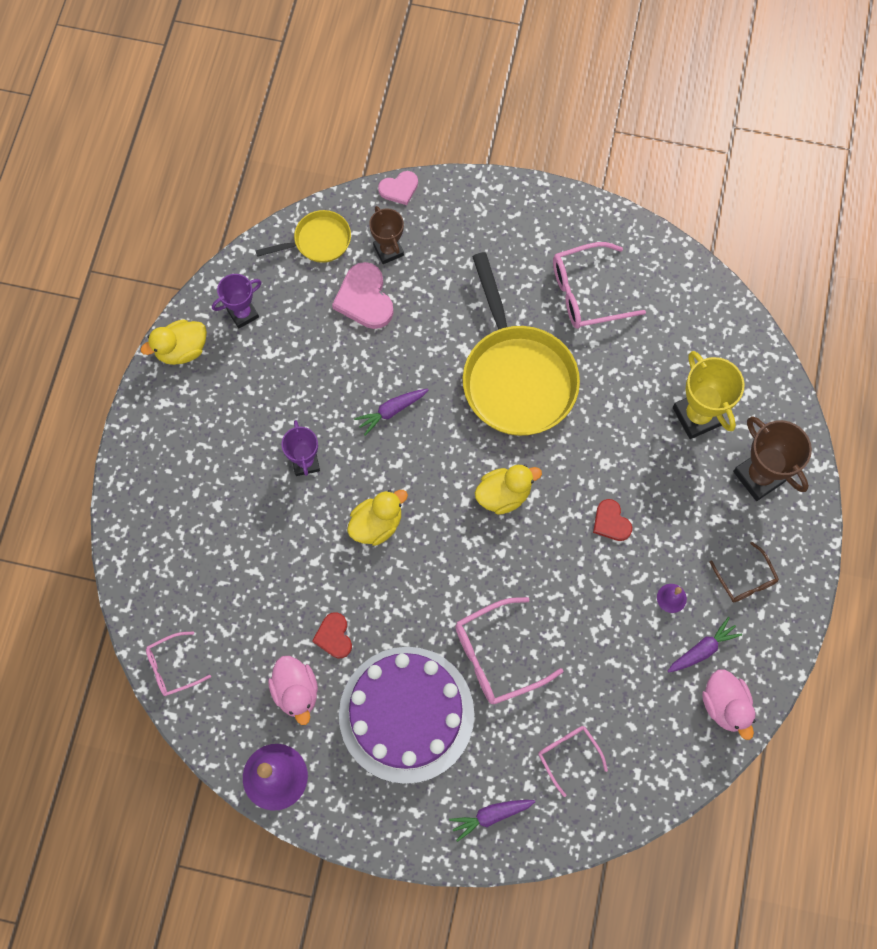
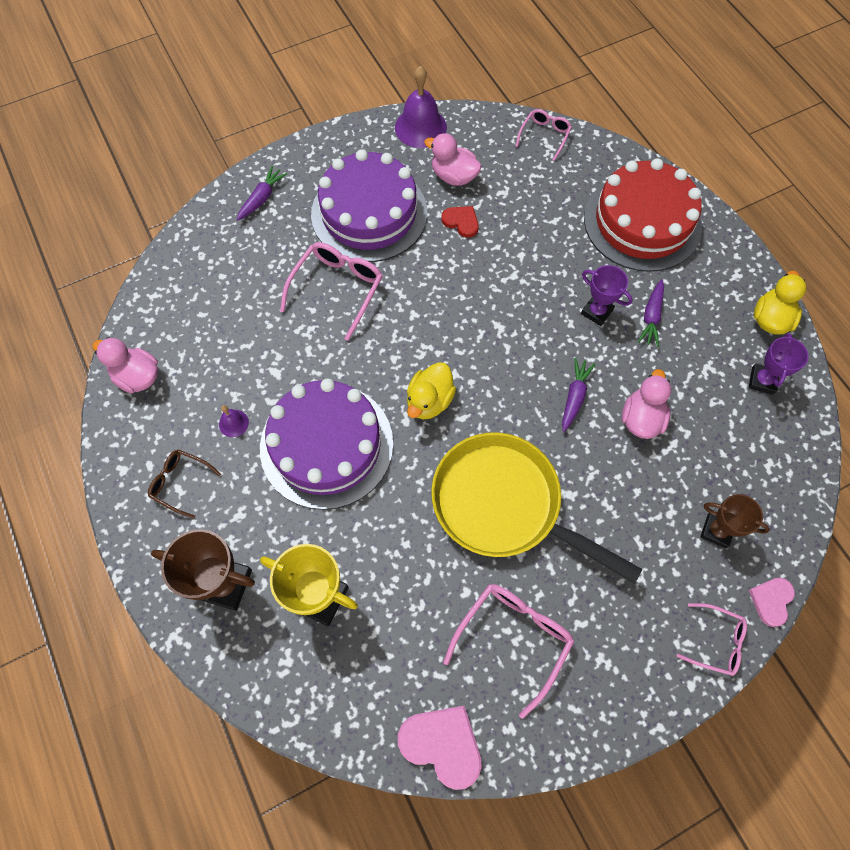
camera: 140 degrees right, 5 degrees down
(184, 509) = (642, 222): none -> red cake
(318, 241) = (778, 489): yellow pan -> none
(359, 357) = (641, 419): none -> pink duck
(364, 298) = (689, 470): pink heart -> pink heart (442, 744)
(376, 524) = (503, 309): yellow duck -> none
(568, 754) = (236, 266): pink glasses -> pink glasses (716, 642)
(611, 522) = (326, 445): red heart -> purple cake
(702, 649) = (182, 403): purple carrot -> purple carrot (651, 317)

